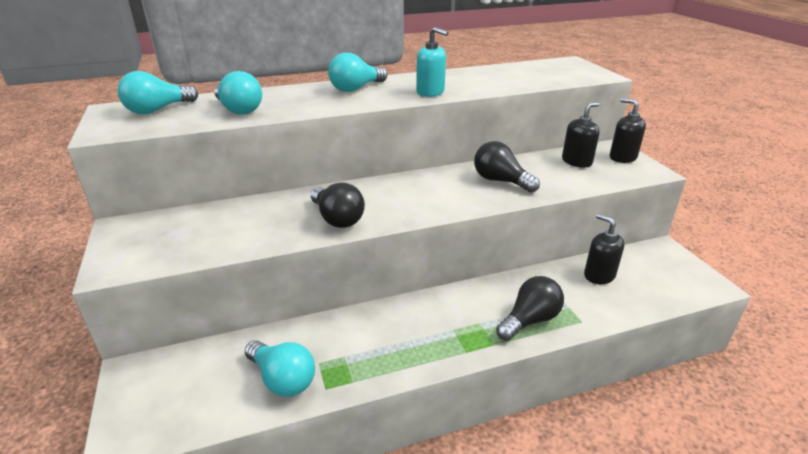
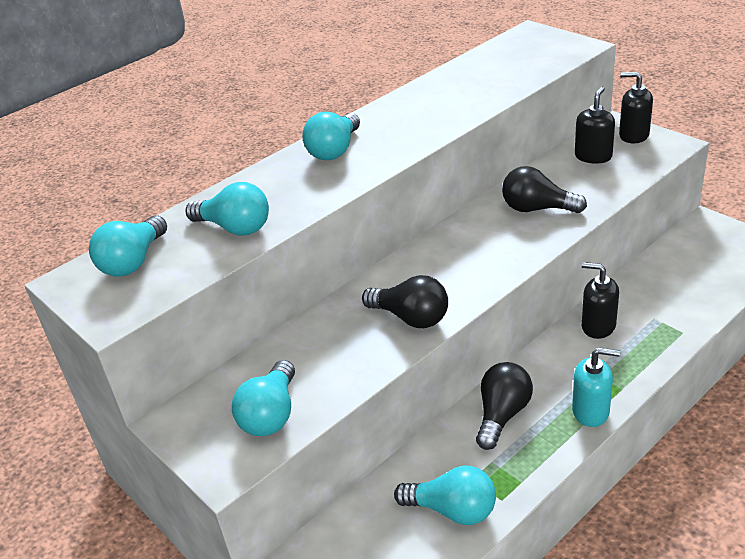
camera: 20 degrees left, 5 degrees up
(179, 245) = (271, 414): none -> turquoise light bulb
(430, 92) = (425, 129): turquoise soap dispenser -> turquoise soap dispenser (591, 411)
(529, 320) = (636, 350): black light bulb -> black light bulb (502, 415)
(599, 275) = (666, 276): black soap dispenser -> black soap dispenser (598, 326)

